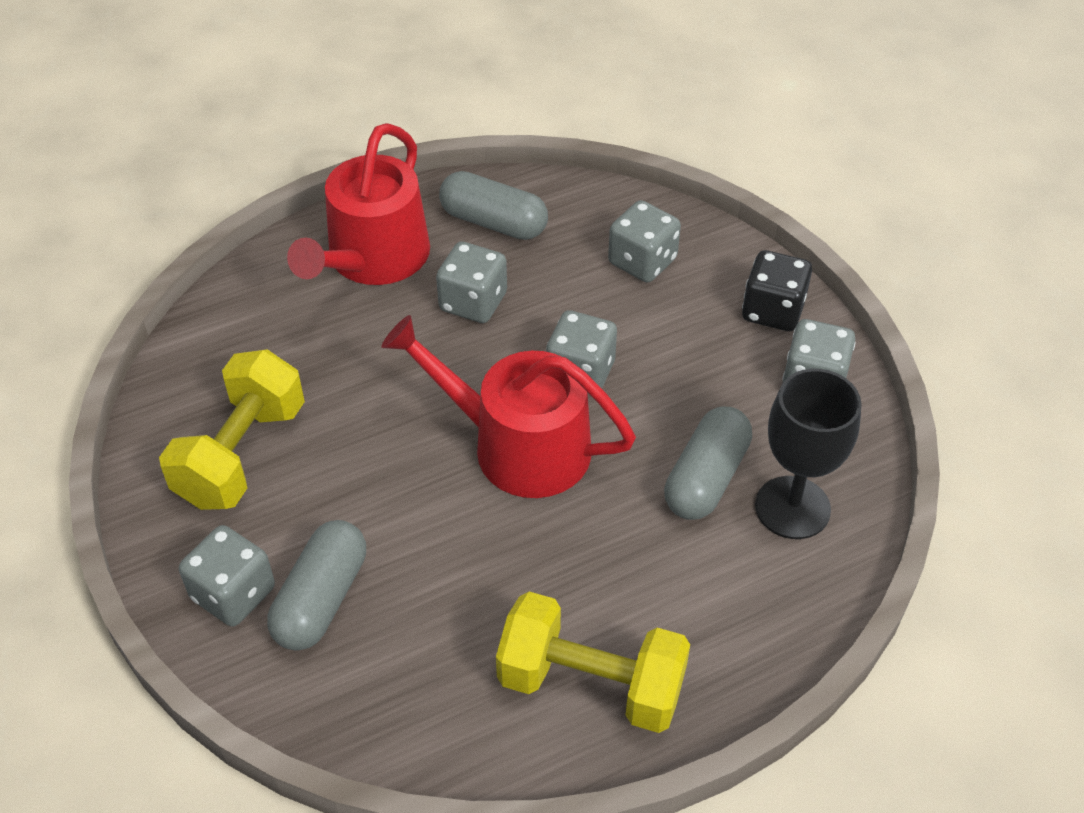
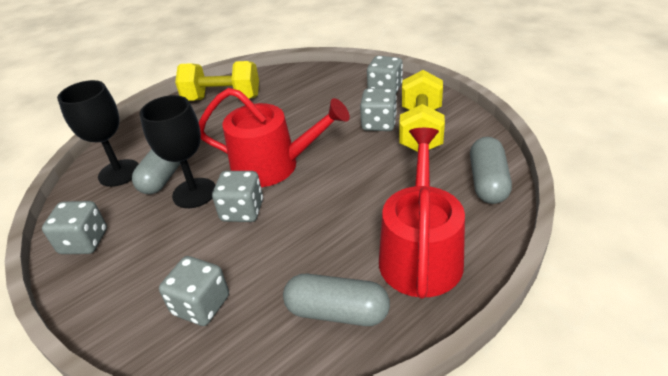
camera: 170 degrees right, 10 degrees down
(321, 599) = (346, 96): grey capsule -> grey capsule (487, 182)
(473, 302) = (328, 238): grey dice -> grey dice (379, 124)
(653, 425) = (194, 193): none -> black goblet
(772, 311) = (99, 287): black dice -> none

